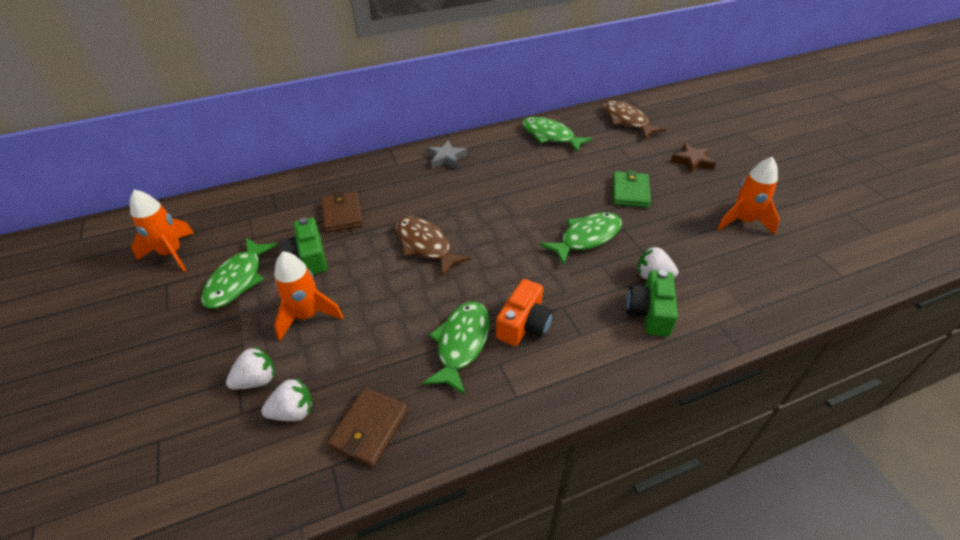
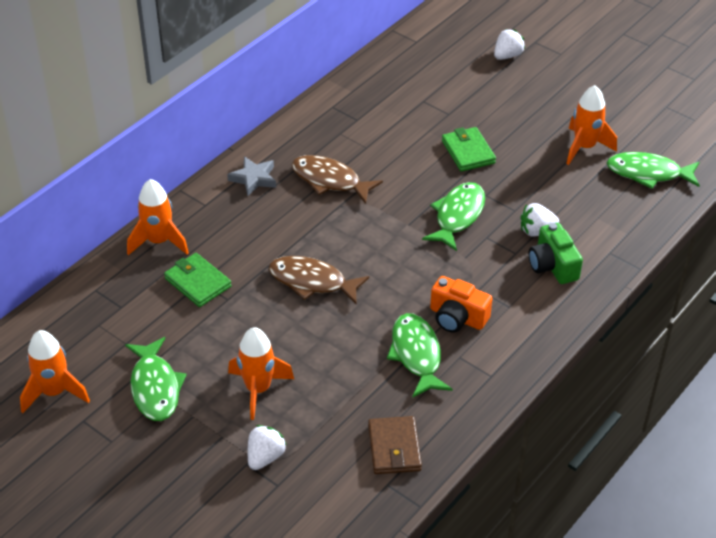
camera: 30 degrees left, 0 degrees up
(293, 412) = (321, 464): white strawberry -> white strawberry (507, 56)
(308, 258) = (206, 339): green camera -> none
(342, 214) = (198, 282): brown wallet -> green wallet
(343, 177) = (159, 241): none -> orange rocket
(524, 325) = (457, 317): orange camera -> orange camera turned 120 degrees clockwise
(550, 136) = (346, 112): green fish -> green fish (648, 173)
(626, 121) = (413, 65): brown fish -> brown fish (330, 180)
(692, 161) = (507, 95): brown star -> none

